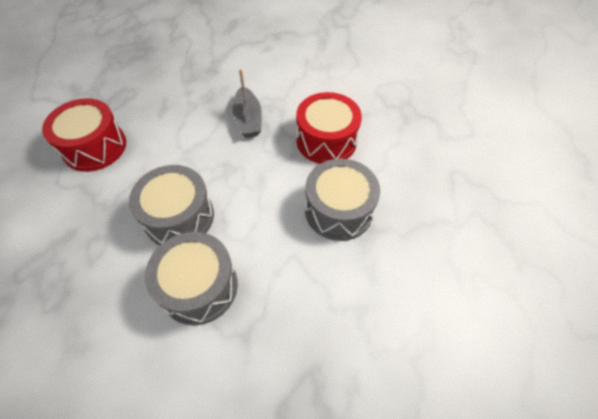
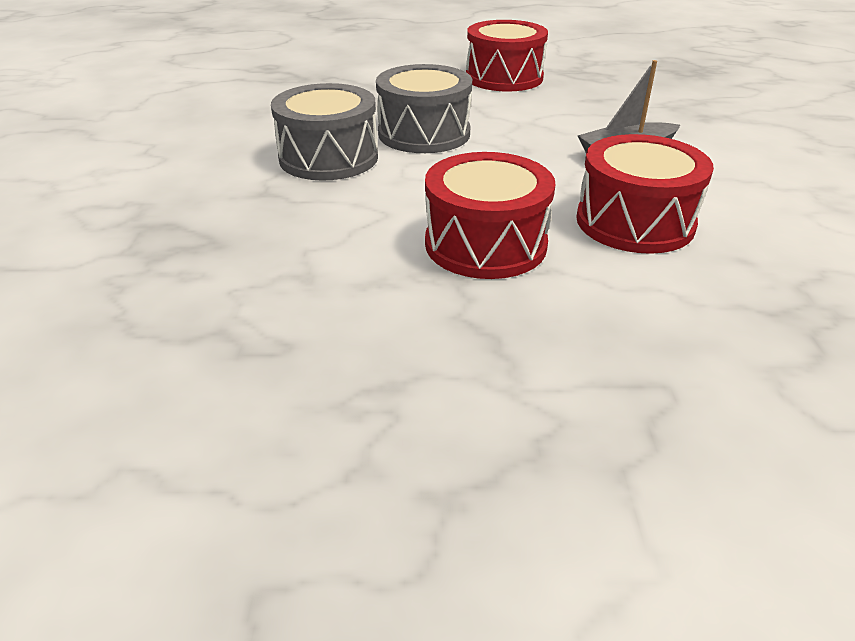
camera: 80 degrees right, 20 degrees down
(338, 210) = (485, 244): grey drum -> red drum

